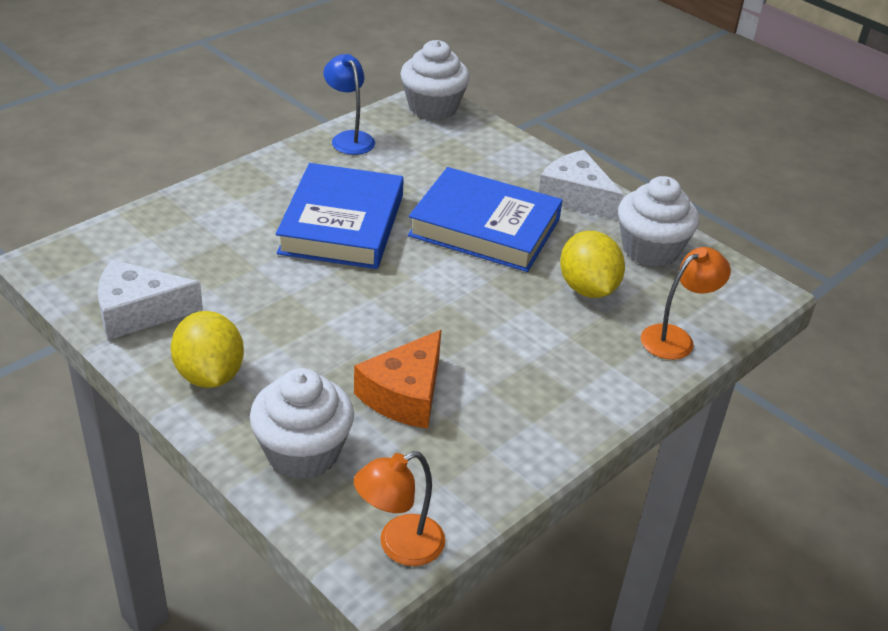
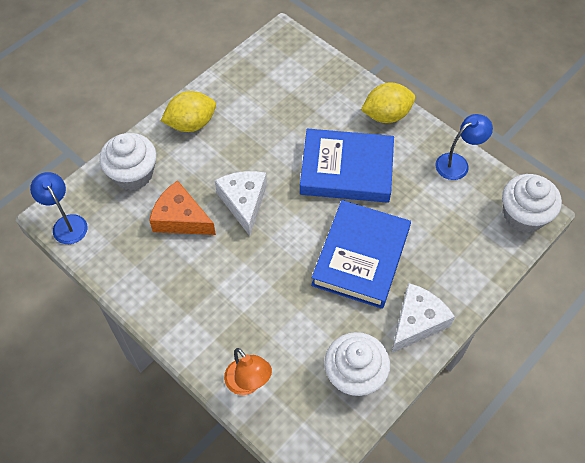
camera: 90 degrees right, 20 degrees up
(138, 312) = (241, 83): white cheese -> white cheese (243, 202)
(399, 546) = (66, 224): orange lamp -> blue lamp
(587, 288) = (298, 326): yellow lemon -> yellow lemon (386, 115)

